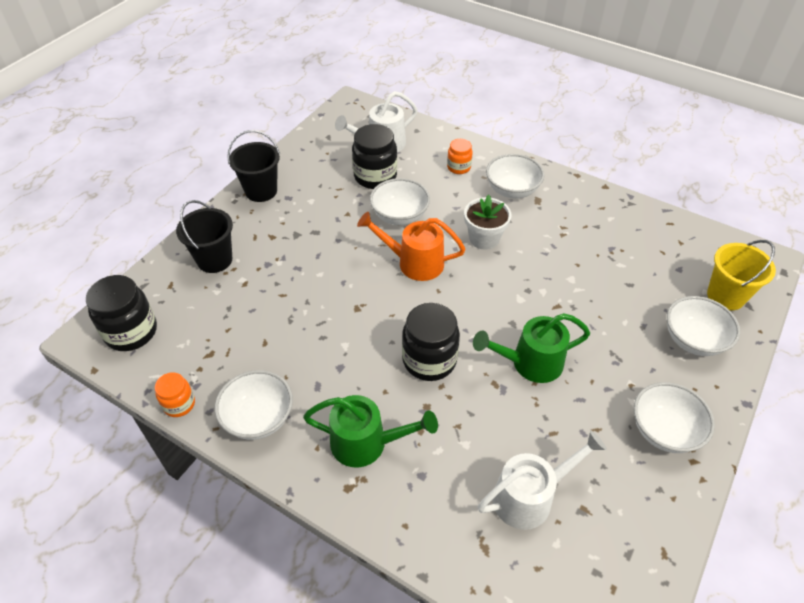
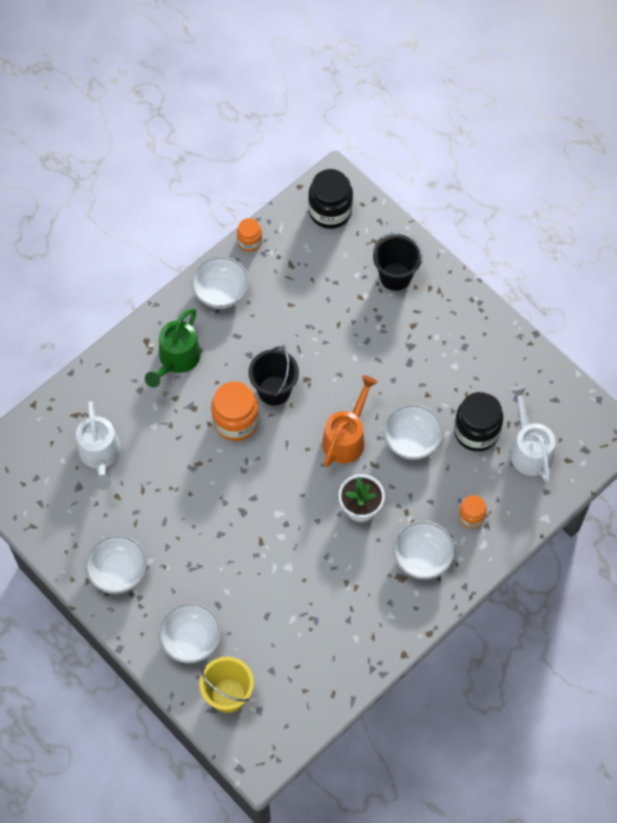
camera: 105 degrees right, 15 degrees up
(261, 191) = (480, 324): black bucket -> black bucket (274, 390)
(429, 360) = (236, 421): black jar -> orange jar
(529, 363) = (209, 496): green watering can -> none

